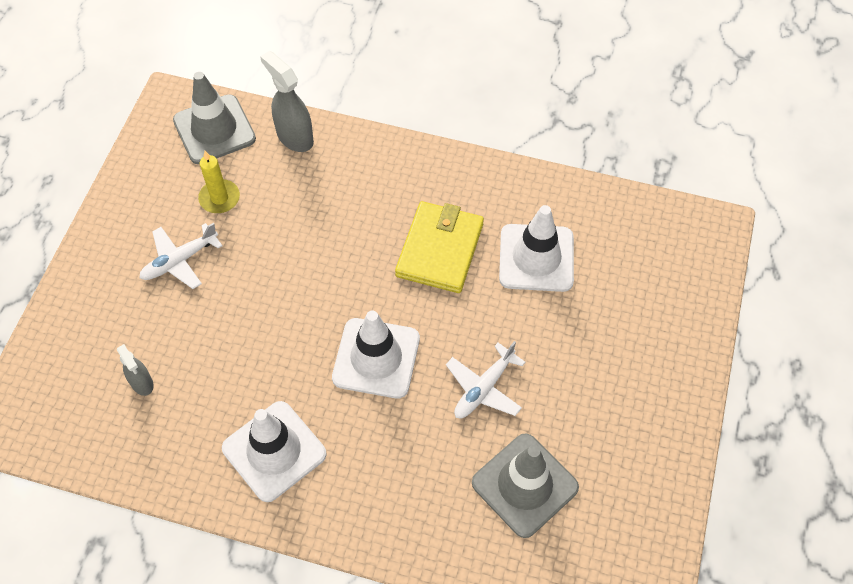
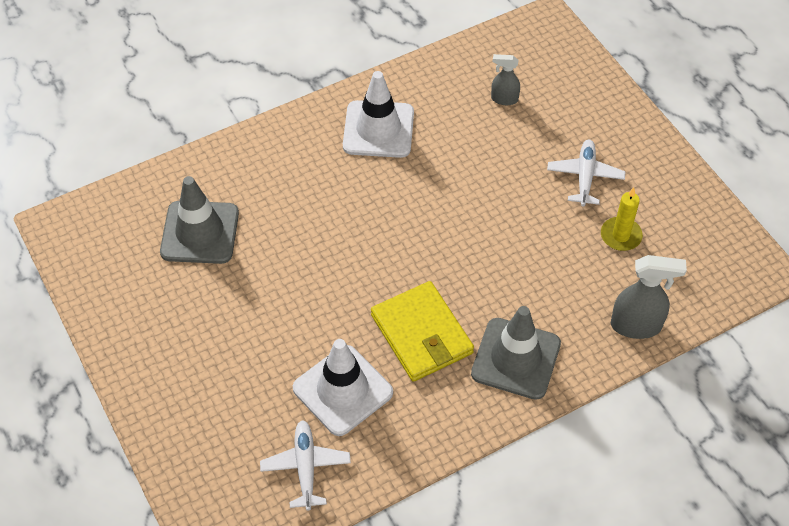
camera: 135 degrees right, 5 degrees down
(214, 129) = (699, 279): grey traffic cone -> grey traffic cone (516, 358)
(376, 358) = (379, 226): white traffic cone -> none
(483, 388) = (286, 266): white plane -> white plane (305, 467)

